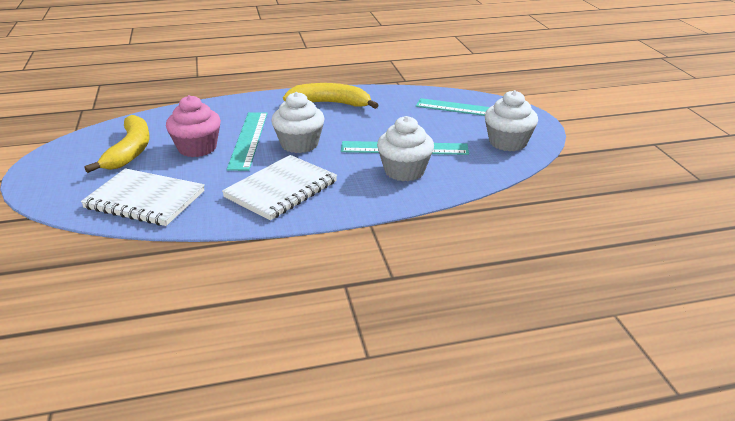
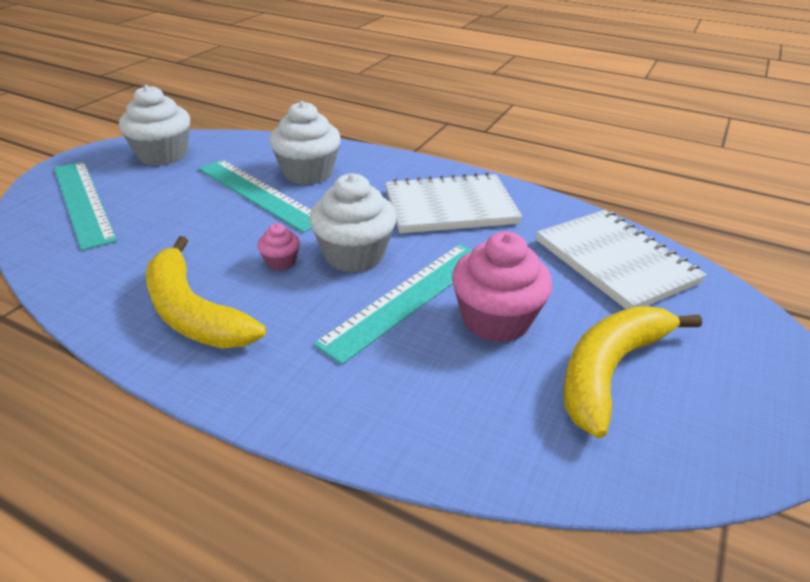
camera: 140 degrees left, 5 degrees up
(329, 128) = (281, 262): none -> pink cupcake

